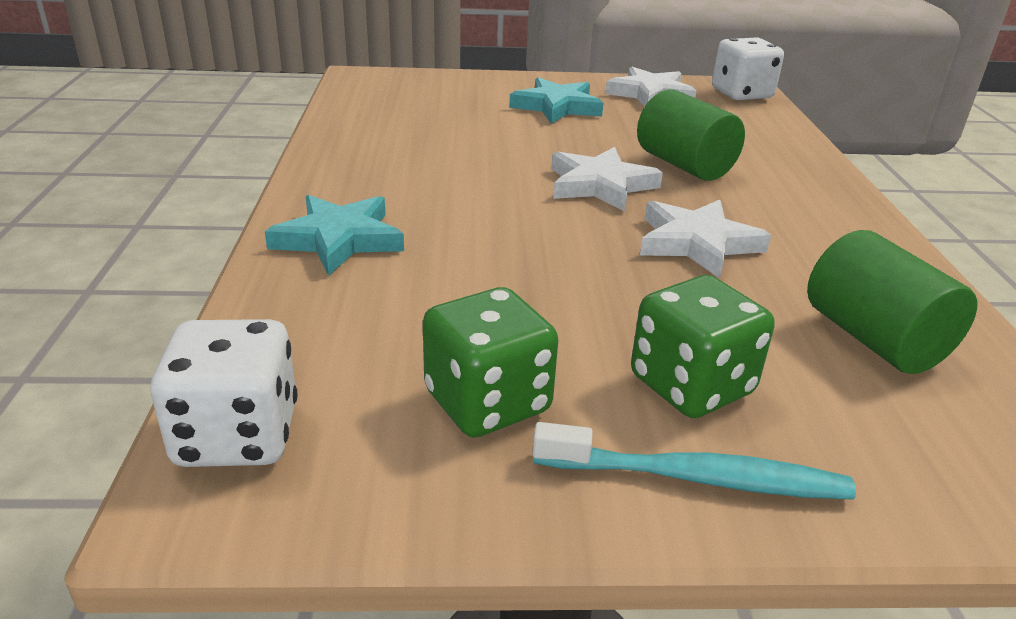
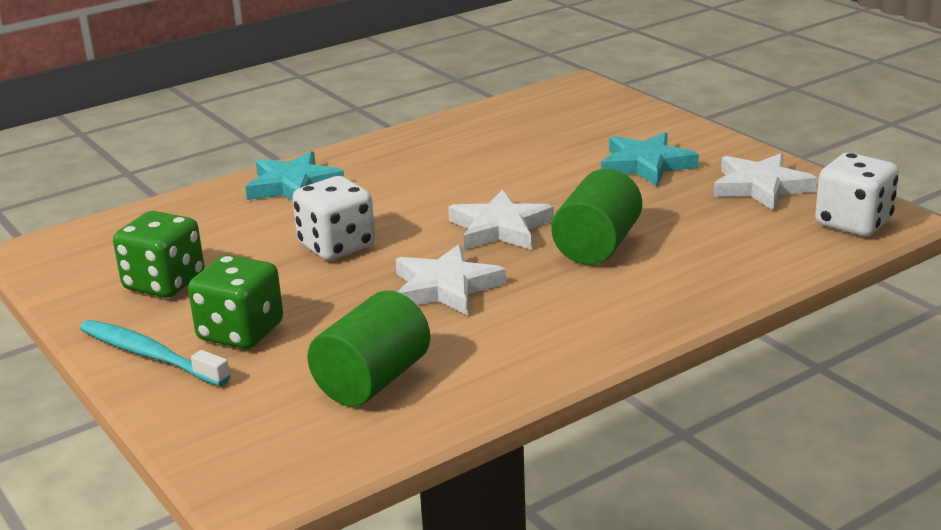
camera: 60 degrees right, 5 degrees down
(237, 436) = (81, 239): white dice -> white dice (336, 246)
(696, 477) = (150, 355): turquoise toothbrush -> turquoise toothbrush turned 150 degrees clockwise

